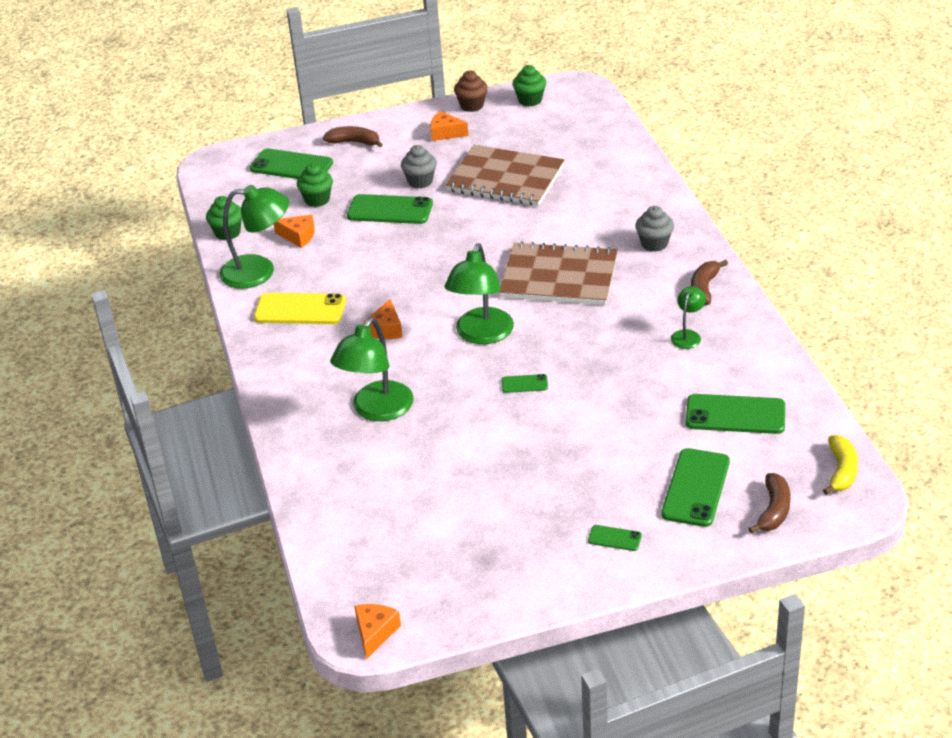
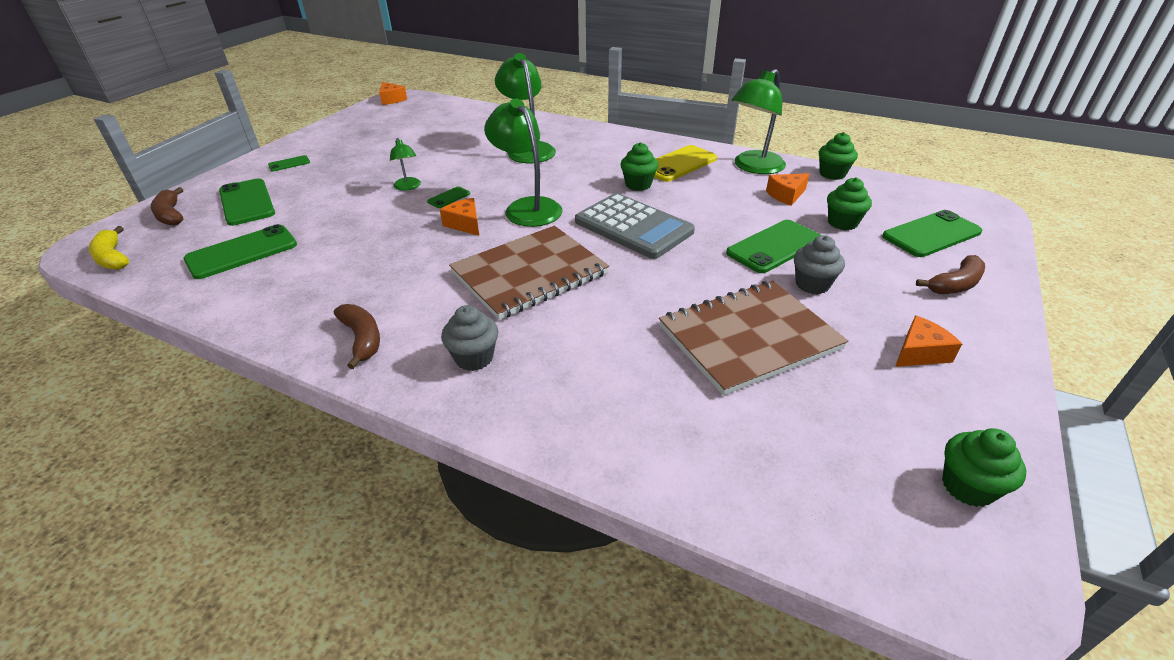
camera: 130 degrees right, 0 degrees up
(369, 307) = (638, 185): none -> green cupcake
(386, 329) = (601, 180): orange cheese -> orange cheese (465, 224)
(441, 273) = (633, 227): none -> grey calculator
(472, 105) = (993, 416): brown cupcake -> none
(687, 335) = (340, 287): green lamp -> green lamp (408, 187)

